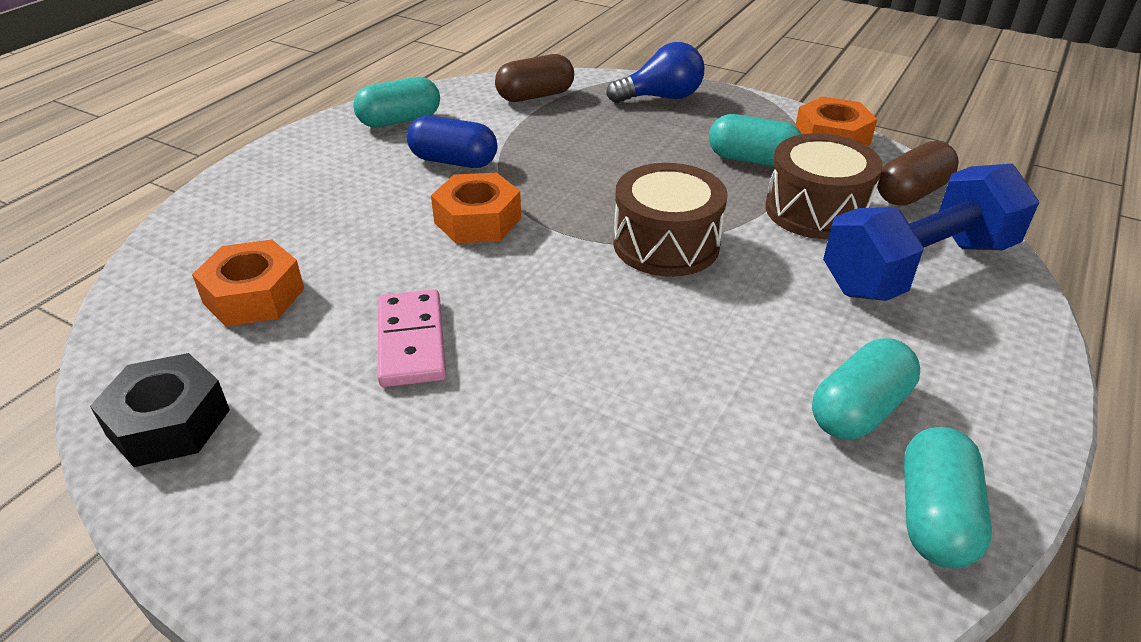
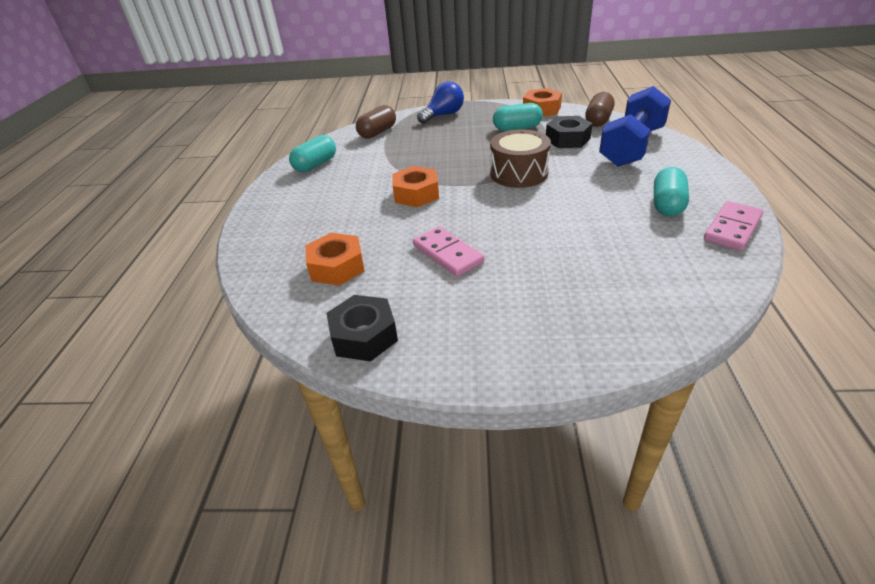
camera: 25 degrees left, 0 degrees up
(453, 161) = (370, 173): blue capsule -> none
(816, 210) = (567, 139): brown drum -> black nut
(934, 516) = (732, 228): turquoise capsule -> pink domino

